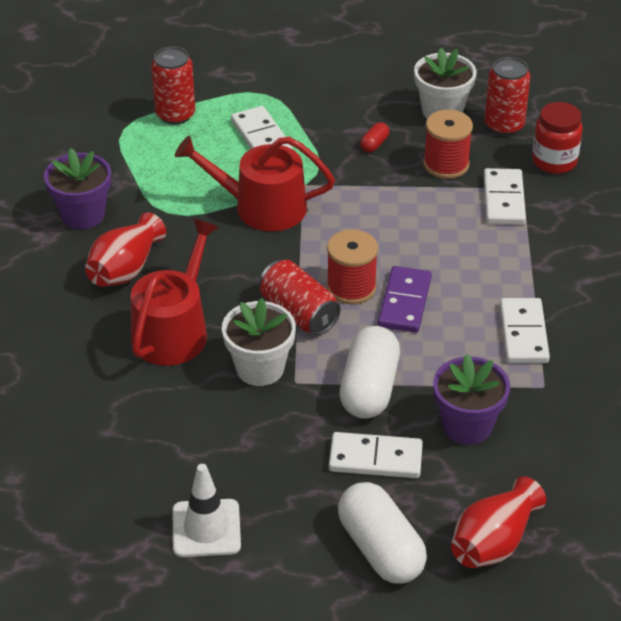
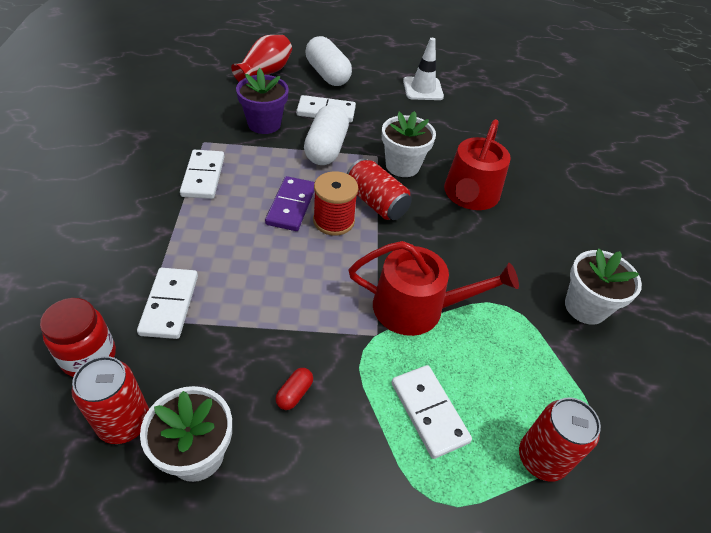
camera: 175 degrees right, 5 degrees up
(83, 214) = (585, 307): purple flower pot -> white flower pot
(125, 269) = (524, 248): red vase -> none
(446, 164) = (217, 357): red spool -> none

